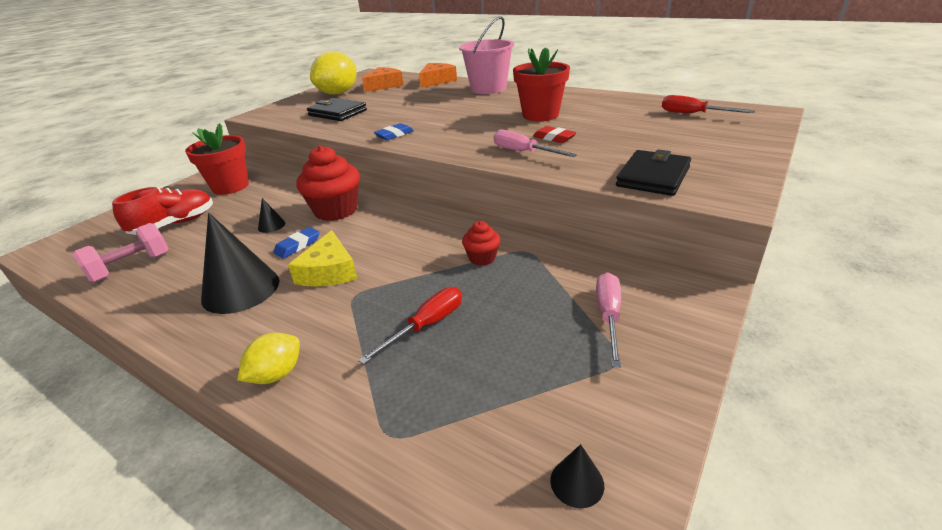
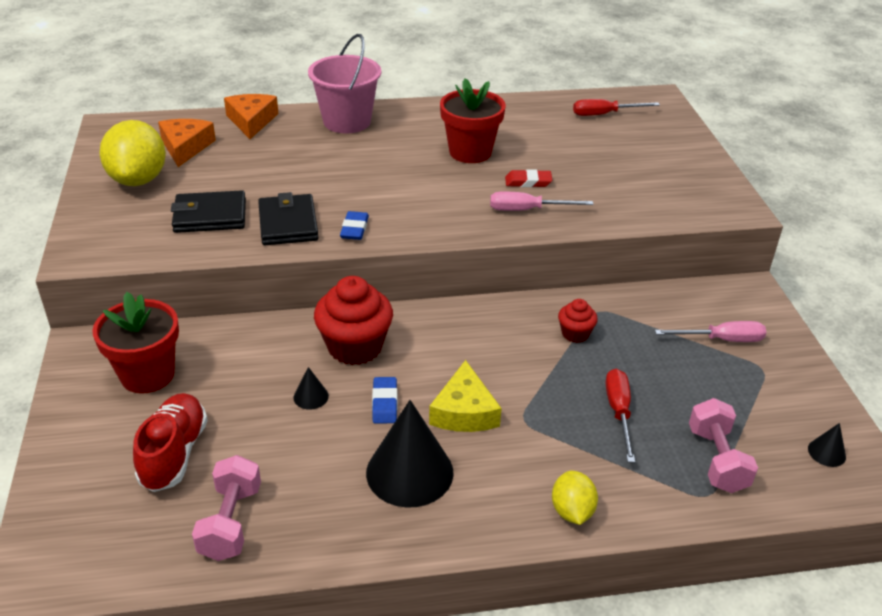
camera: 45 degrees left, 5 degrees up
(329, 271) = (464, 411): yellow cheese -> yellow cheese turned 45 degrees clockwise
(447, 411) = (717, 460): none -> pink dumbbell
(608, 316) = (721, 340): pink screwdriver -> pink screwdriver turned 120 degrees clockwise
(653, 177) = (664, 204): black wallet -> black wallet (288, 223)

